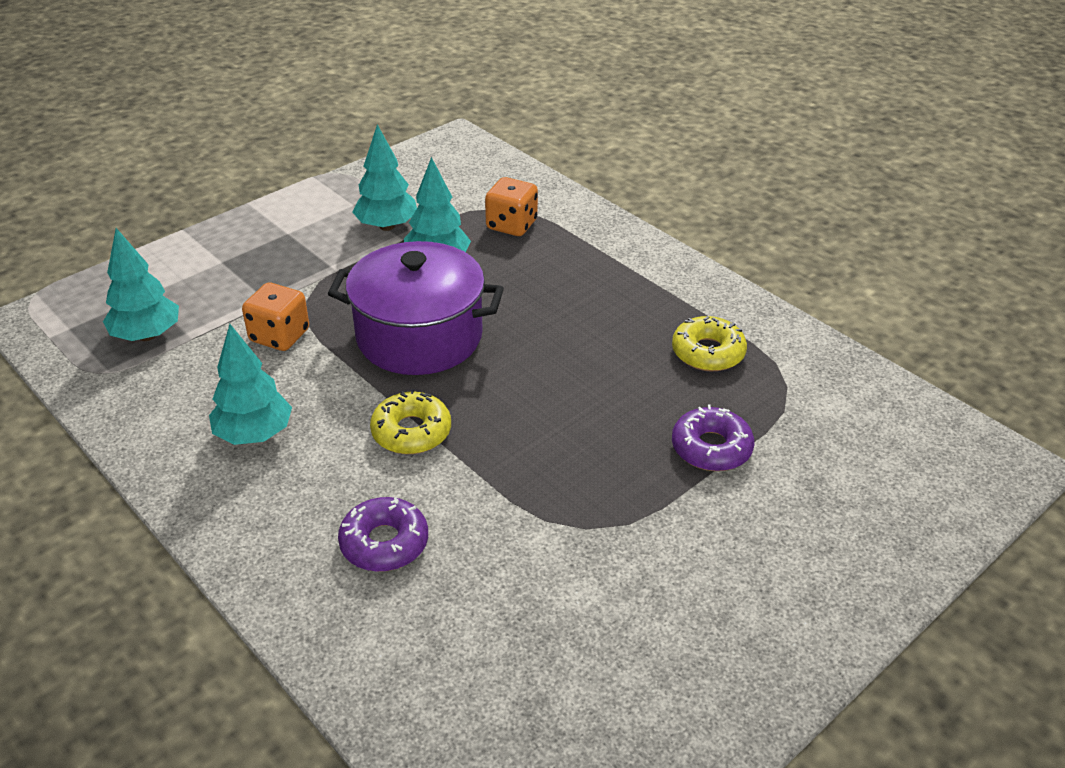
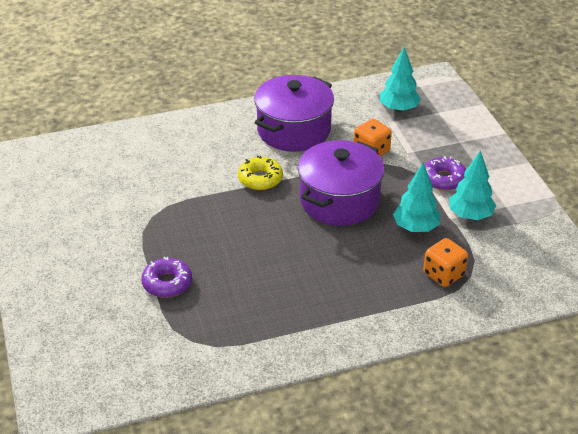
camera: 115 degrees right, 0 degrees up
(254, 435) = (294, 130): turquoise tree -> purple pot
(384, 543) = (192, 154): purple donut -> purple donut (443, 179)
(708, 352) = (246, 317): yellow donut -> none

